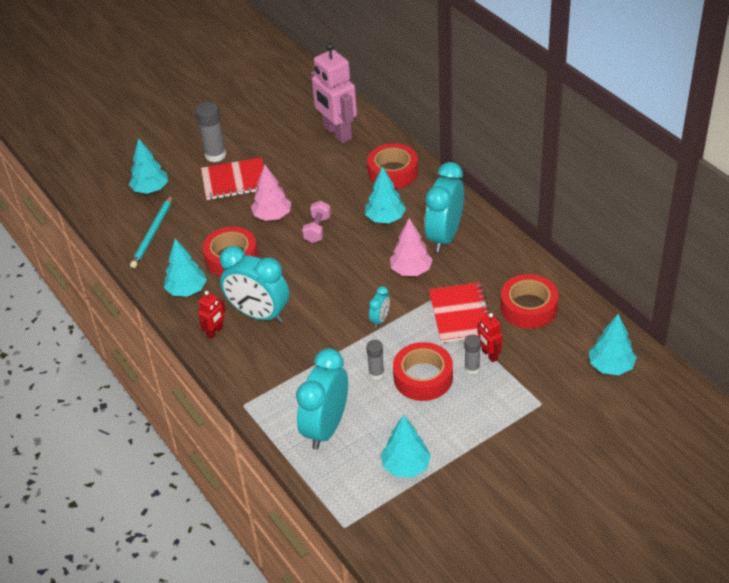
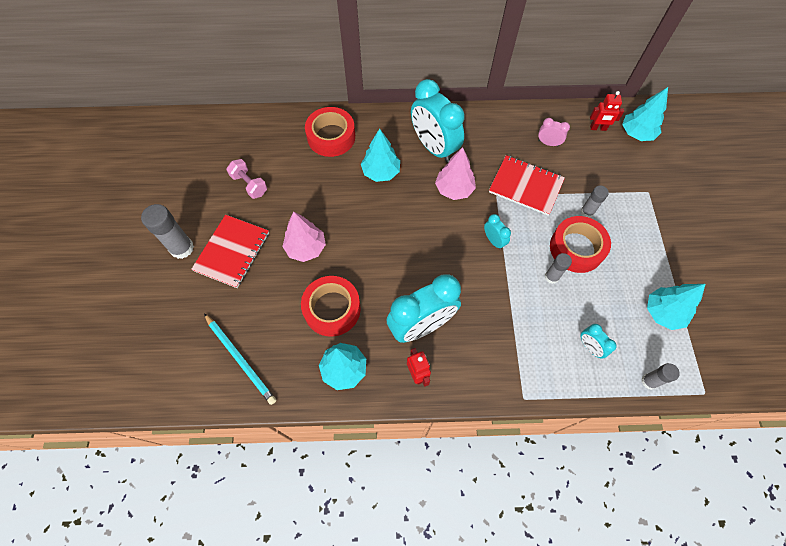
camera: 60 degrees left, 20 degrees up
(150, 189) = (175, 328): turquoise tree -> none
(317, 229) = (353, 225): pink dumbbell -> pink dumbbell (249, 184)
(324, 482) = (649, 381): none -> grey glue stick
(326, 428) = (590, 347): turquoise clock -> turquoise clock, size x0.45
(337, 133) = (246, 145): pink robot -> none
(489, 355) = (580, 194): red robot -> red robot (598, 128)
(528, 307) = (548, 143): red tape -> pink clock

